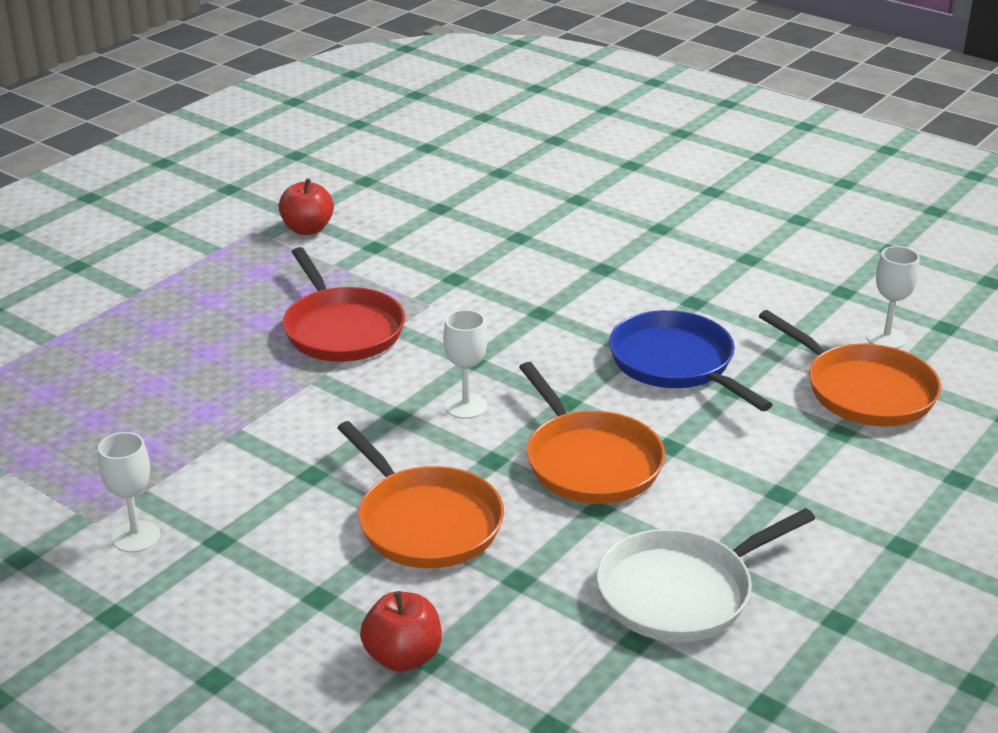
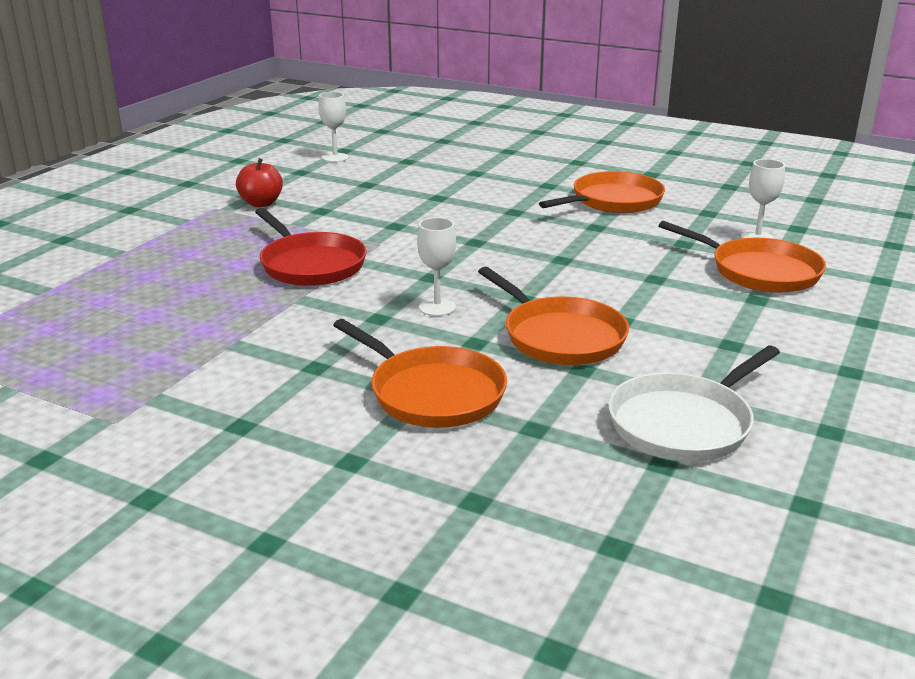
camera: 10 degrees left, 5 degrees down
(136, 537) = (158, 430): white goblet -> white goblet (335, 158)
(403, 657) = (450, 502): red apple -> none
(675, 363) = (600, 265): blue pan -> none
(732, 261) = (613, 201): none -> orange pan

